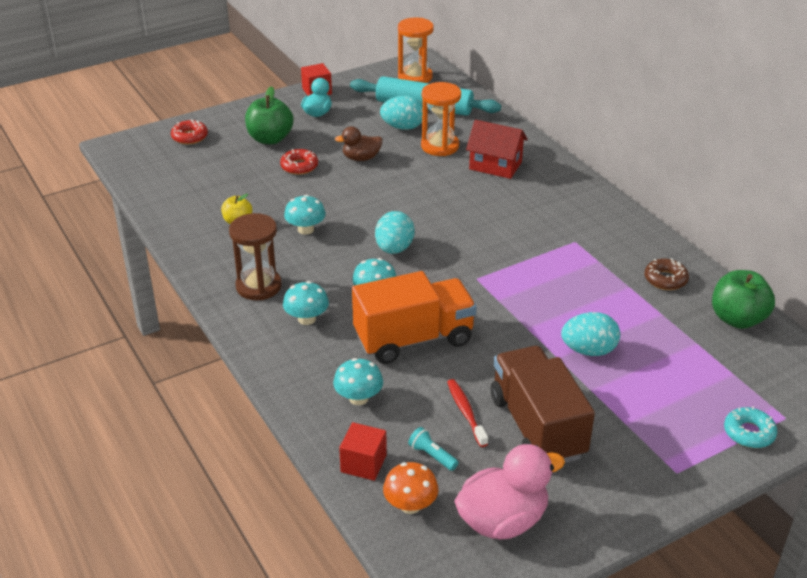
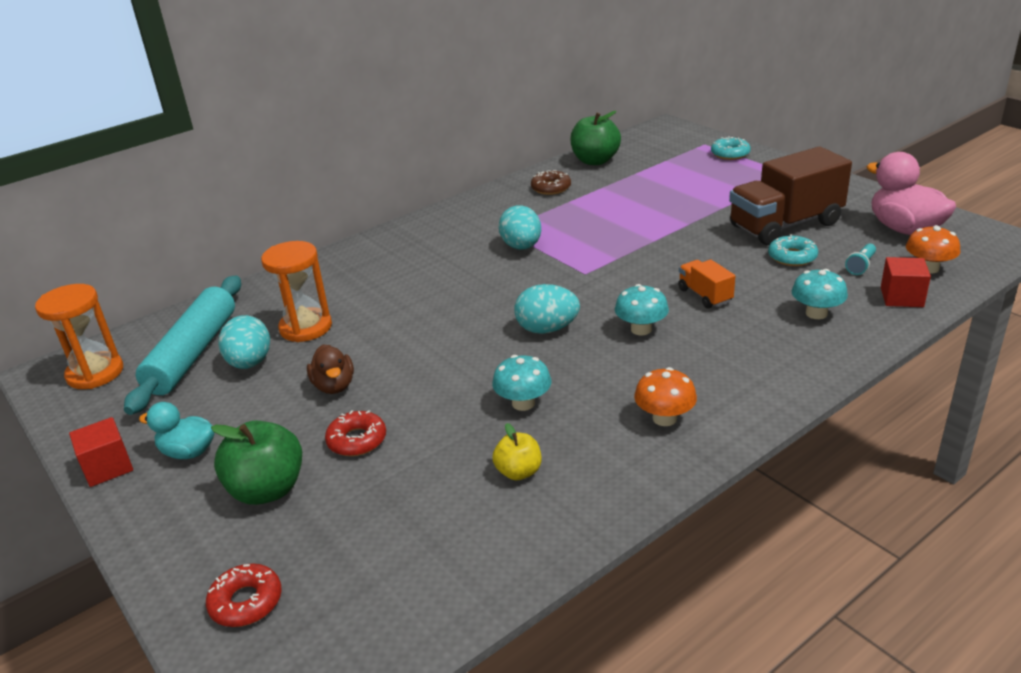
camera: 95 degrees left, 5 degrees down
(258, 286) = (664, 418): brown hourglass -> orange mushroom
(306, 319) = (709, 368): turquoise mushroom -> none
(413, 339) = (705, 295): orange truck -> orange truck, size x0.48
(466, 412) = (792, 257): red toothbrush -> turquoise donut
(495, 165) = (355, 285): red house -> none
(588, 350) = (670, 212): turquoise egg -> turquoise egg (521, 247)

